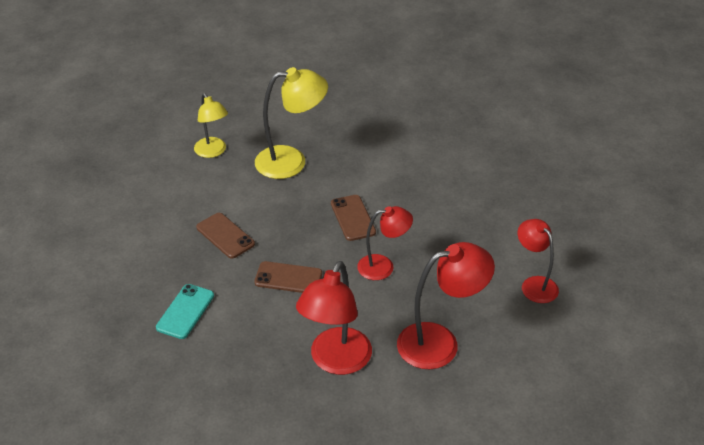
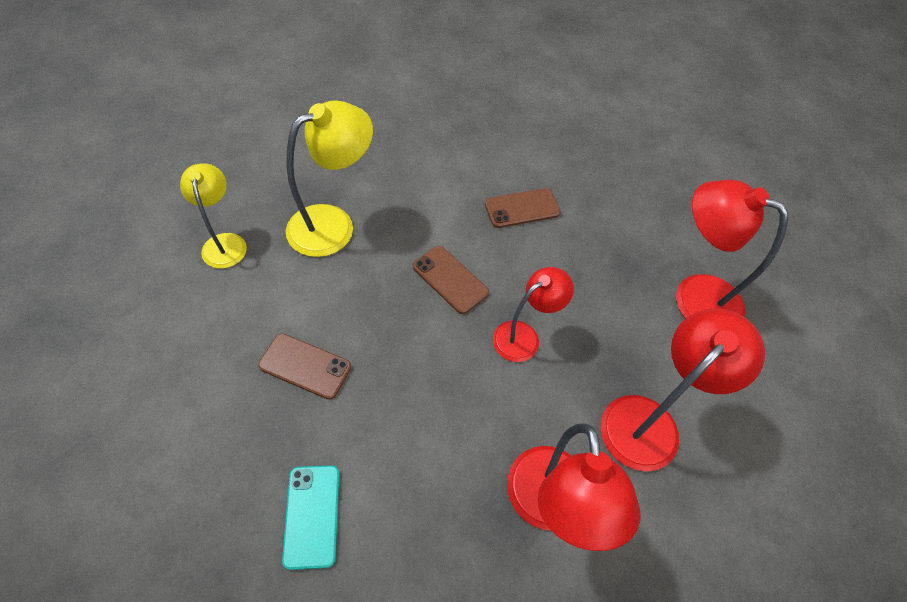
camera: 30 degrees left, 15 degrees up
(213, 152) = (224, 242): yellow lamp -> yellow lamp turned 135 degrees counterclockwise
(288, 278) = (421, 400): brown phone -> brown phone (522, 208)
(534, 284) = (694, 296): red lamp -> red lamp, size x1.56

